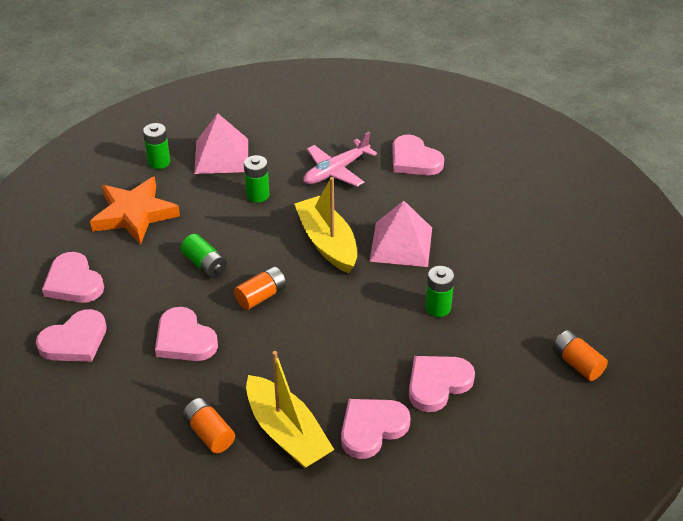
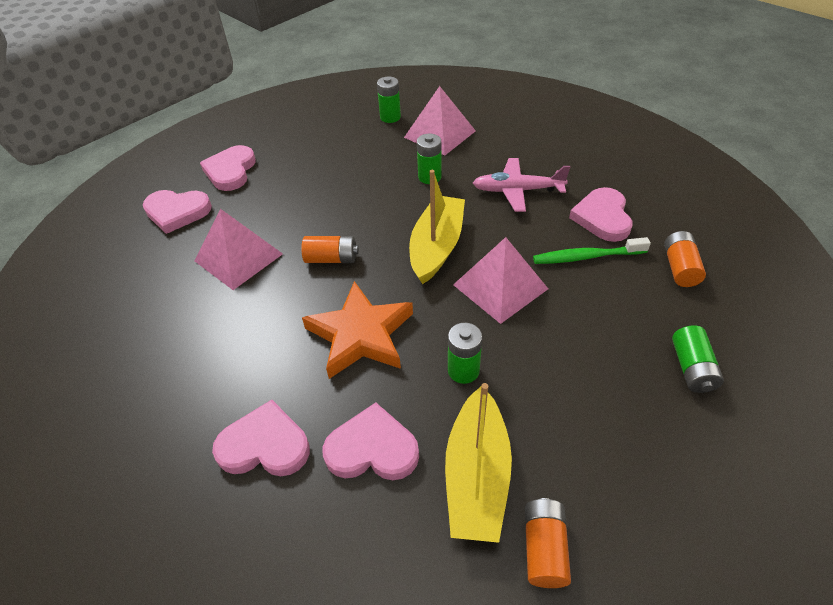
camera: 45 degrees right, 5 degrees up
(134, 214) = (327, 145): orange star -> orange star (360, 335)
(184, 339) = (238, 257): pink heart -> pink pyramid
(205, 264) = (325, 208): green battery -> green battery (691, 368)
(209, 433) = (155, 346): orange battery -> orange battery (680, 268)
(287, 433) = (201, 391): yellow boat -> yellow boat (476, 475)
(433, 192) = (587, 257): none -> green toothbrush

